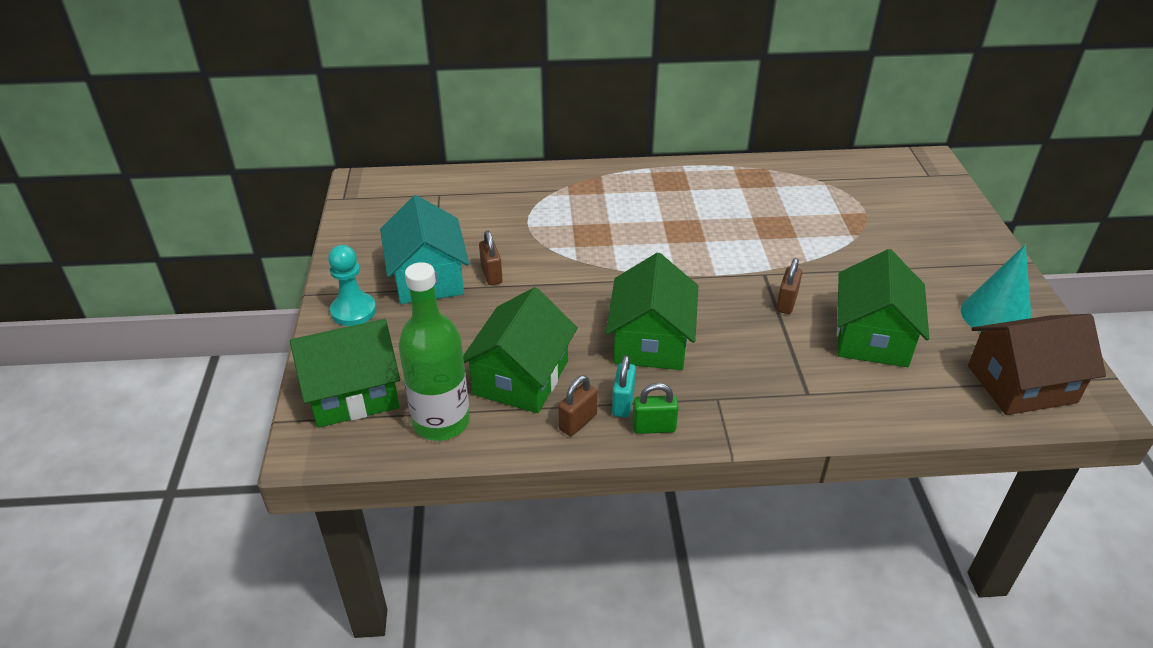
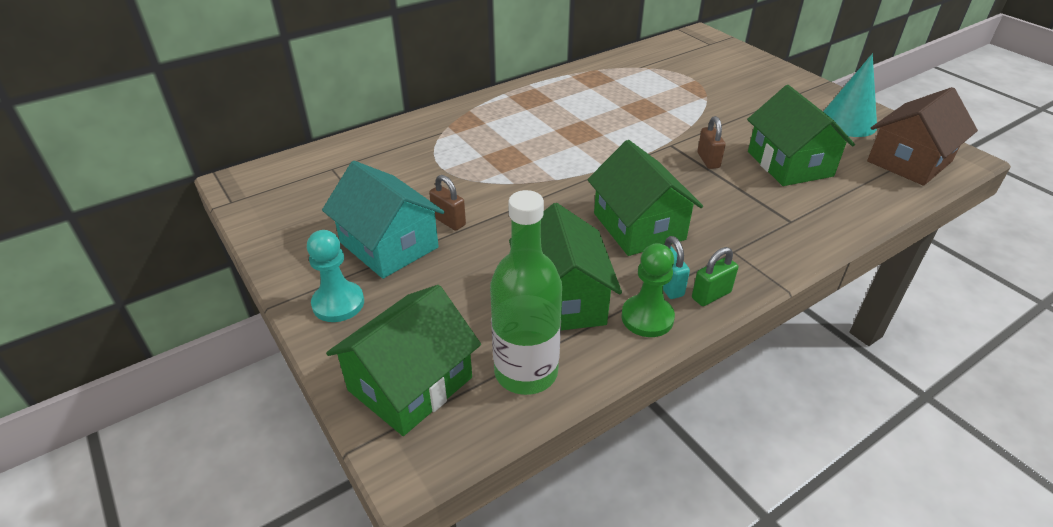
camera: 30 degrees left, 0 degrees up
(578, 422) = (647, 318): brown padlock -> green pawn

